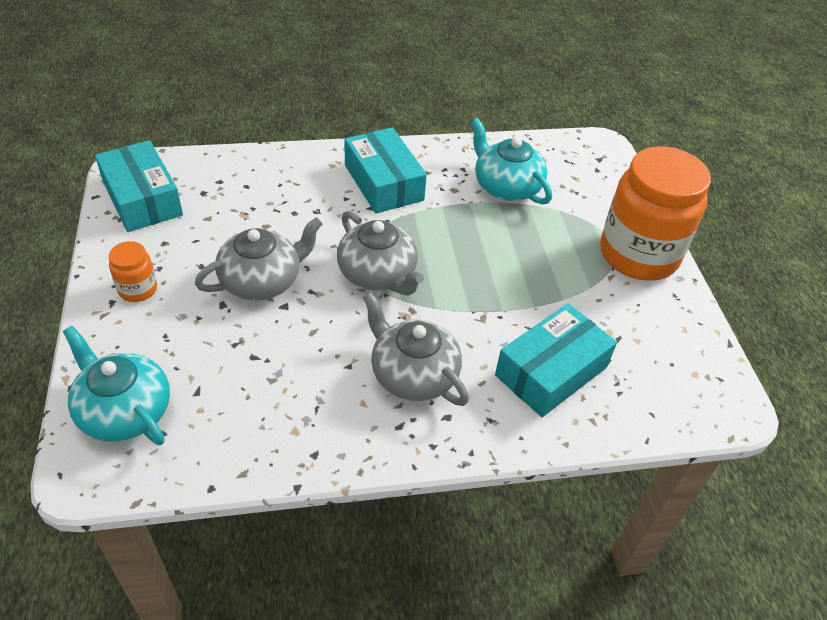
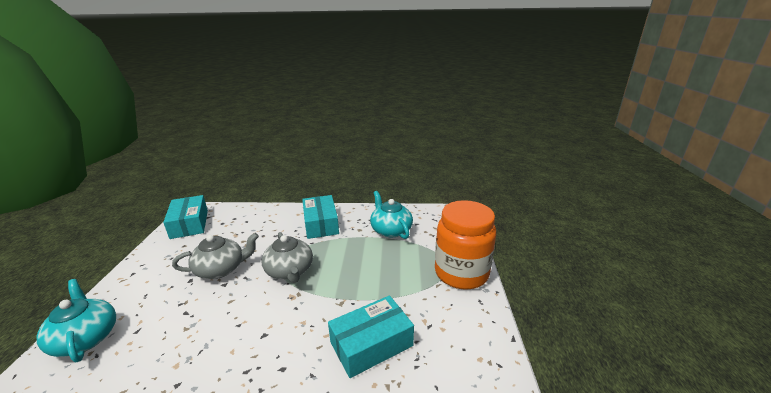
camera: 15 degrees right, 20 degrees down
(138, 289) = (151, 268): orange jar -> none
(413, 374) = (276, 335): grey teapot -> none

